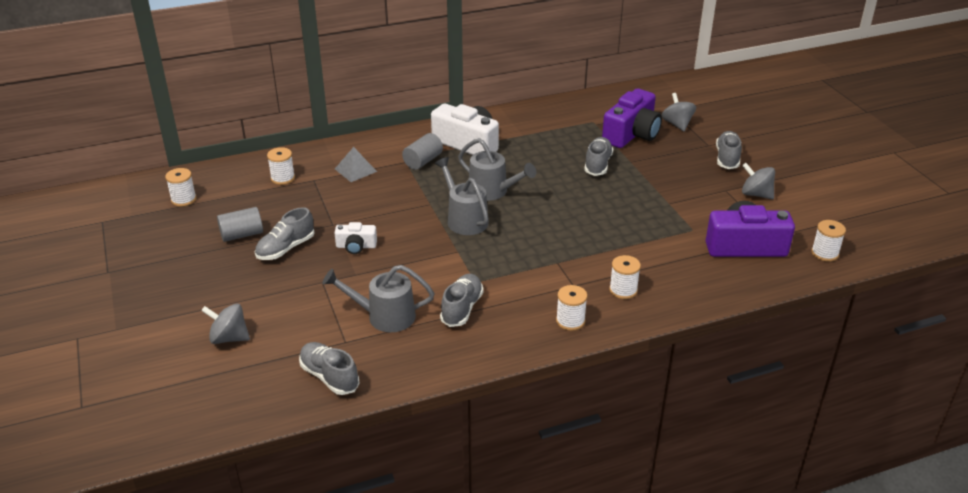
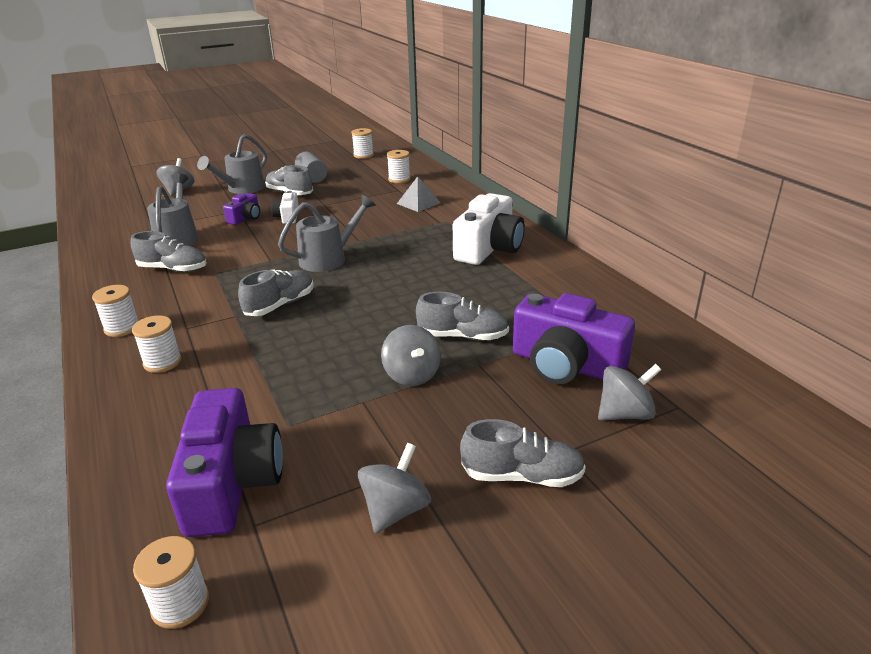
camera: 85 degrees right, 5 degrees down
(329, 377) = (111, 226): grey shoe -> grey shoe (280, 305)
(347, 274) = (245, 218): none -> purple camera
(423, 161) = (442, 229): grey cylinder -> none
(493, 191) = (385, 269): grey watering can -> grey watering can (242, 189)
(641, 185) = (412, 375): none -> grey spinning top

